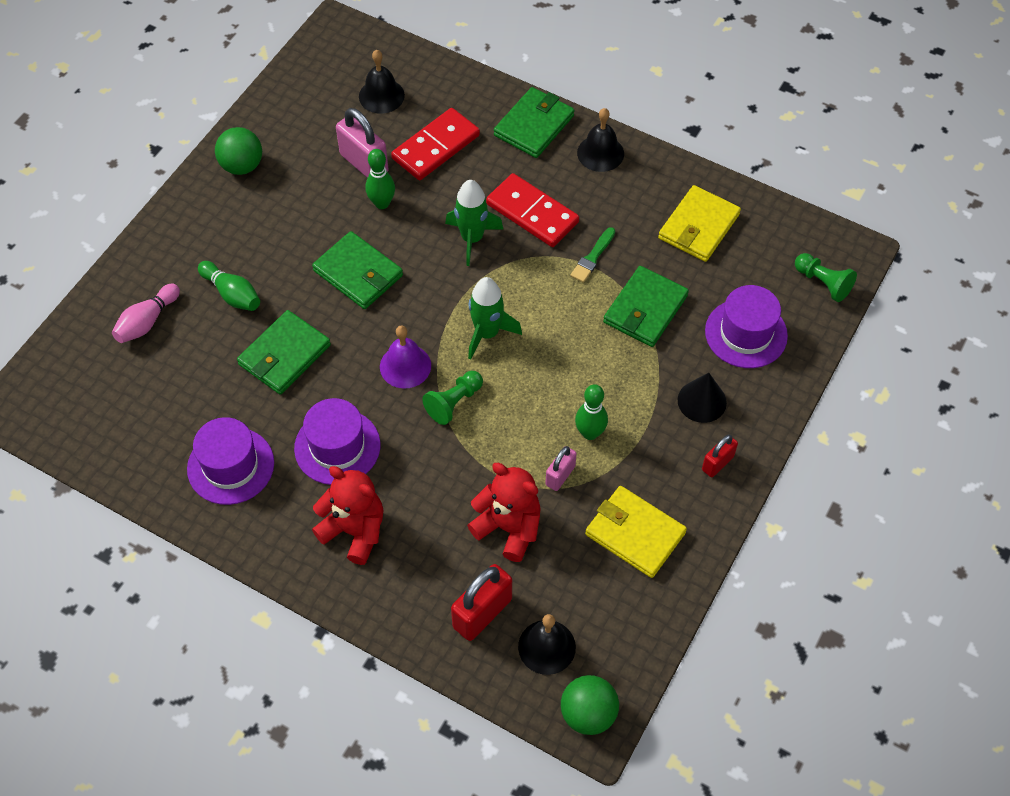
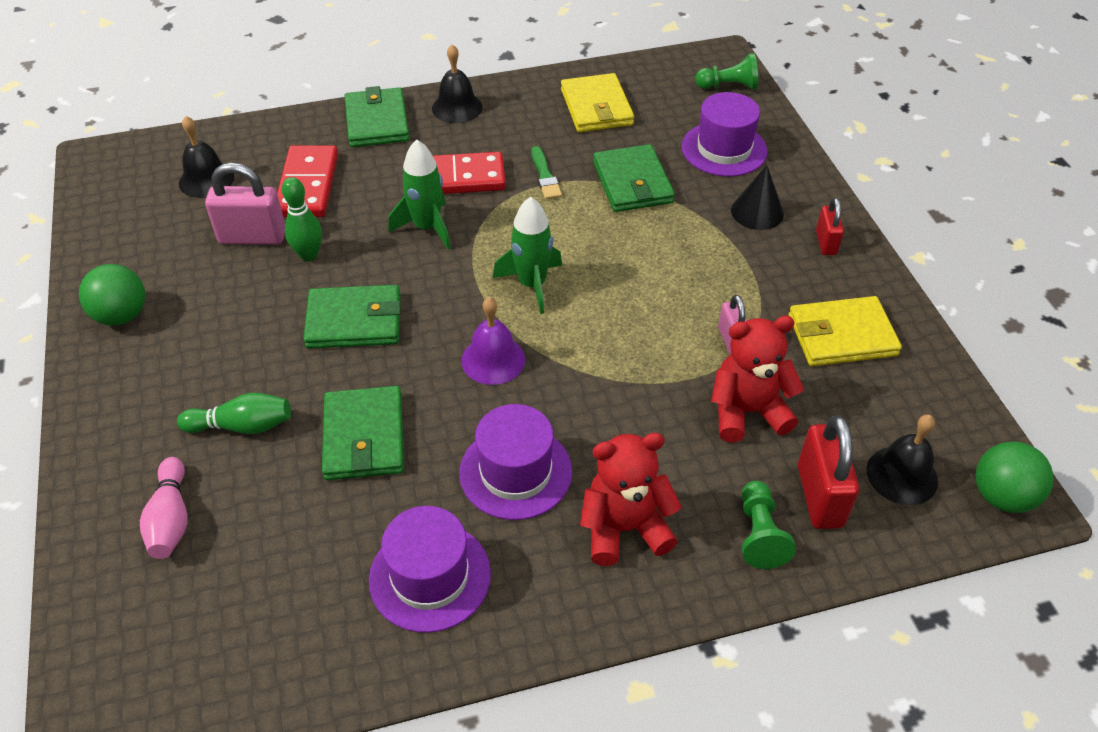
camera: 45 degrees left, 10 degrees down
(454, 402) = (573, 355): green pawn -> green pawn (759, 534)
(590, 433) = (710, 293): green bowling pin -> none

